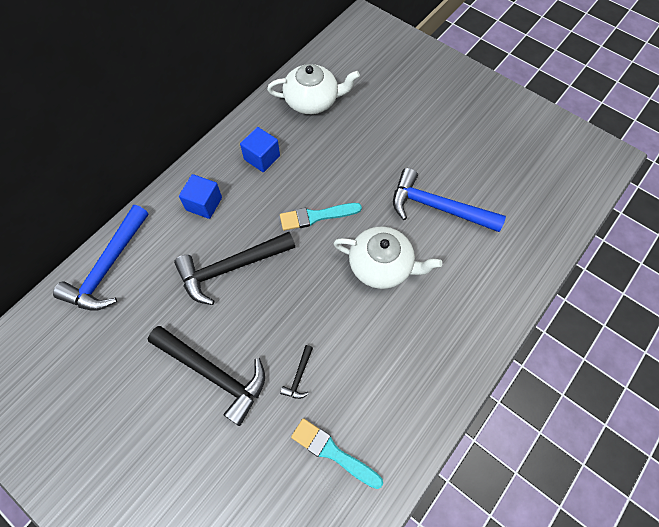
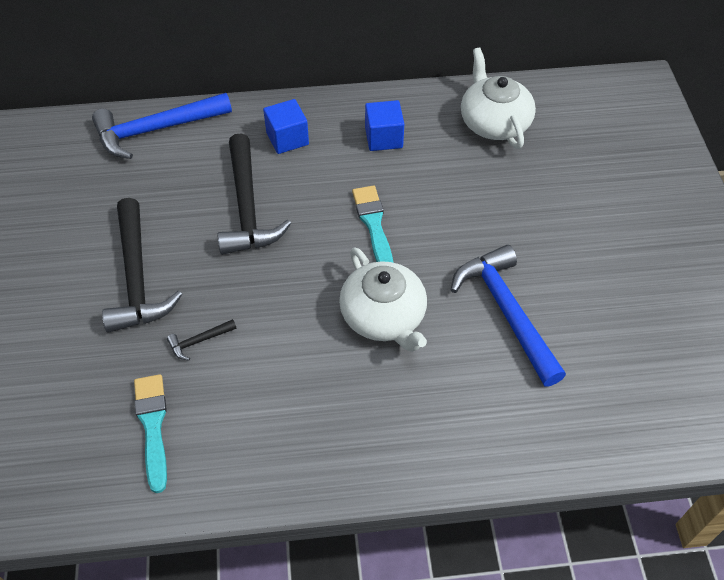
camera: 45 degrees right, 10 degrees down
(230, 268) = (247, 207): black hammer -> black hammer turned 120 degrees counterclockwise
(312, 100) = (494, 122): white teapot -> white teapot turned 150 degrees counterclockwise
(316, 216) = (373, 225): turquoise brush -> turquoise brush turned 45 degrees clockwise

